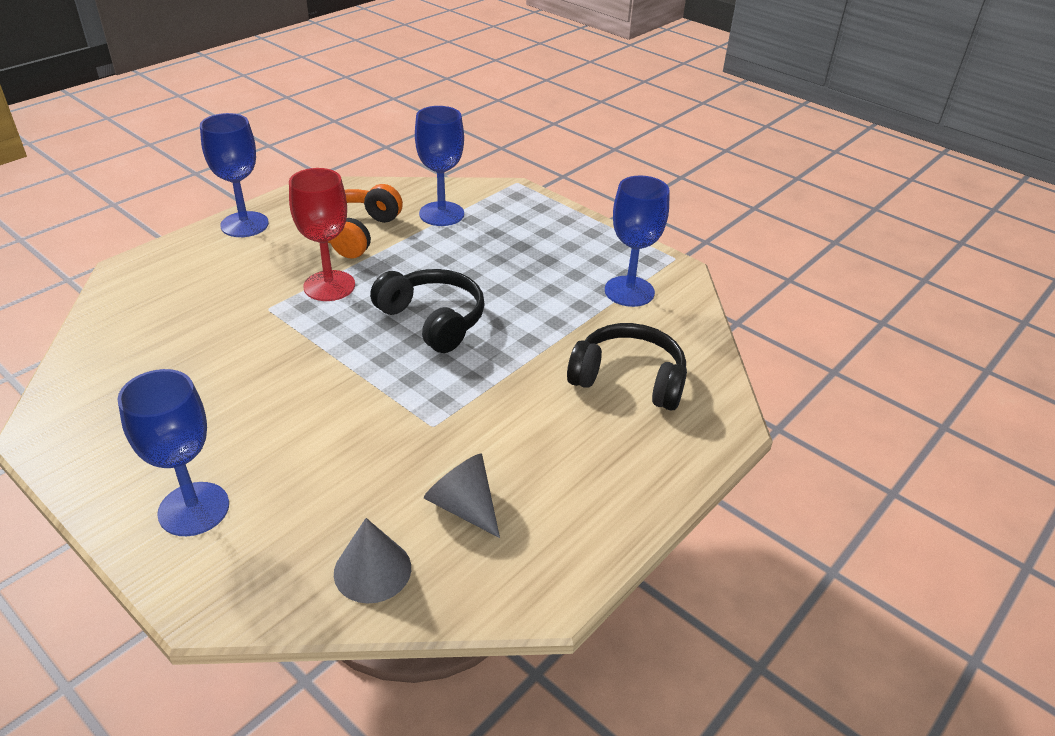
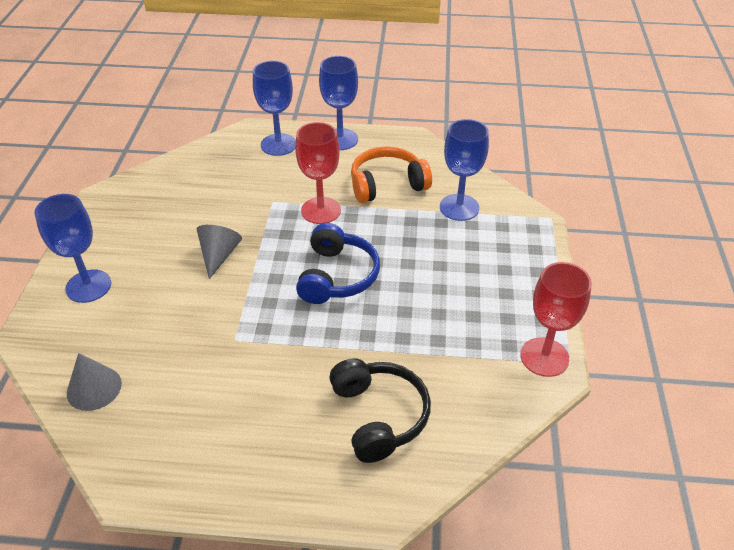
camera: 55 degrees right, 5 degrees up
(433, 320) = (337, 276): black headphones -> blue headphones
(464, 506) = (175, 398): grey cone -> grey cone (219, 255)
(629, 291) = (488, 358): blue goblet -> blue goblet (278, 145)
(657, 265) = (544, 357): none -> red goblet

